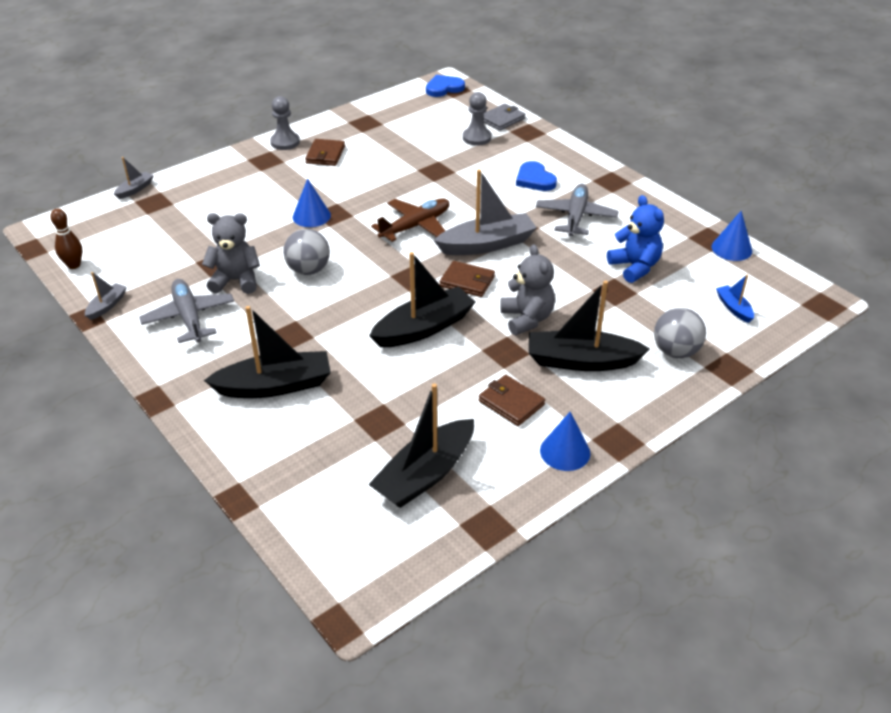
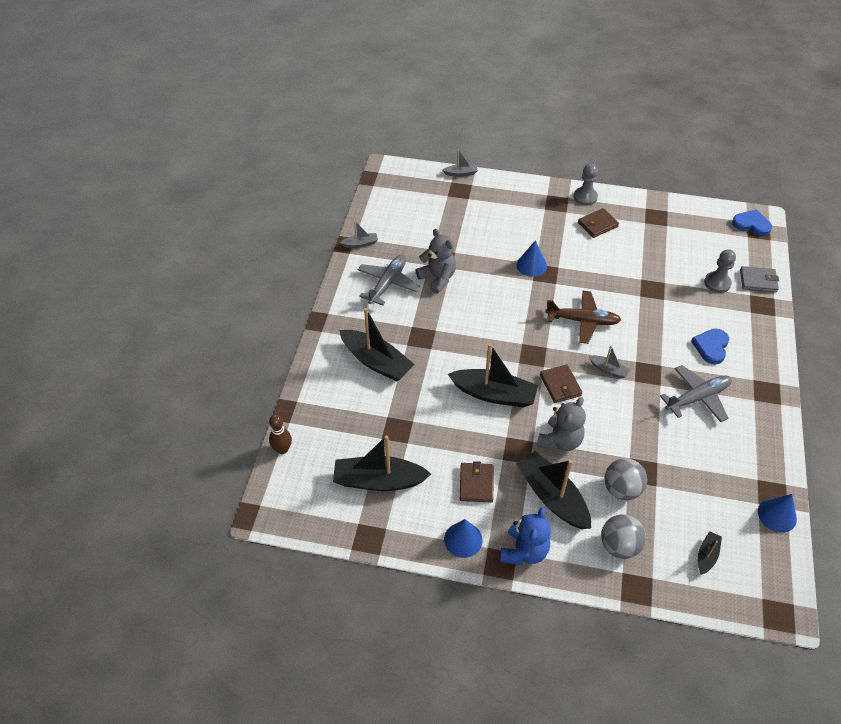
camera: 50 degrees right, 10 degrees up
(74, 265) = (375, 204): brown bowling pin -> brown bowling pin (282, 449)
(308, 270) = (483, 302): grey ball -> grey ball (621, 489)
(487, 244) = (608, 370): grey boat -> grey boat, size x0.48
(635, 267) = (682, 467): blue teddy bear -> blue teddy bear (524, 551)
(734, 308) = (706, 556): blue boat -> black boat

